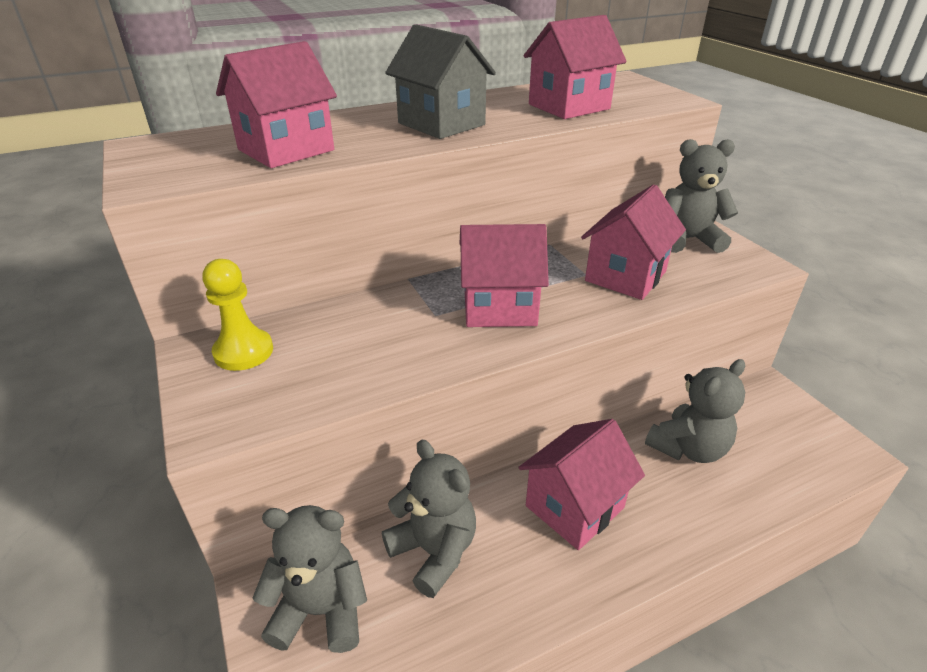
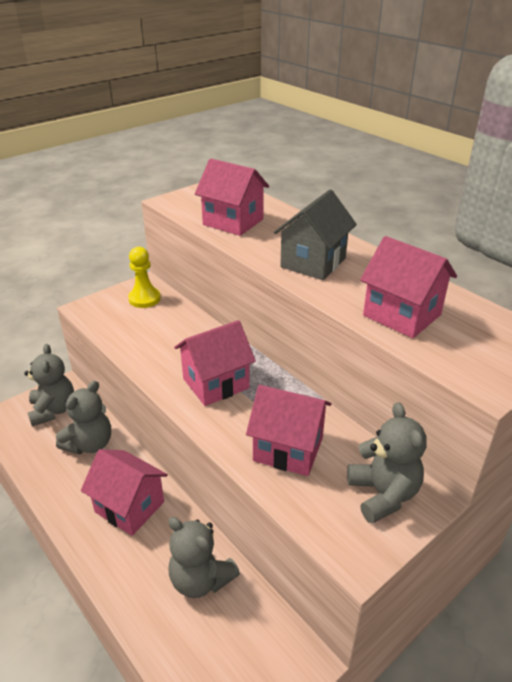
camera: 75 degrees right, 0 degrees up
(499, 307) = (216, 383): pink house -> pink house turned 75 degrees clockwise

